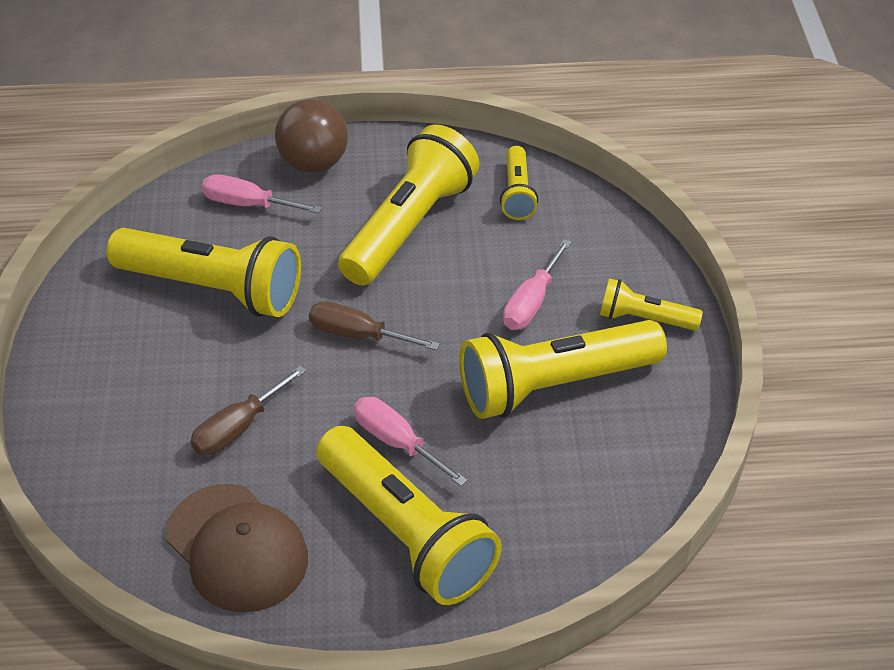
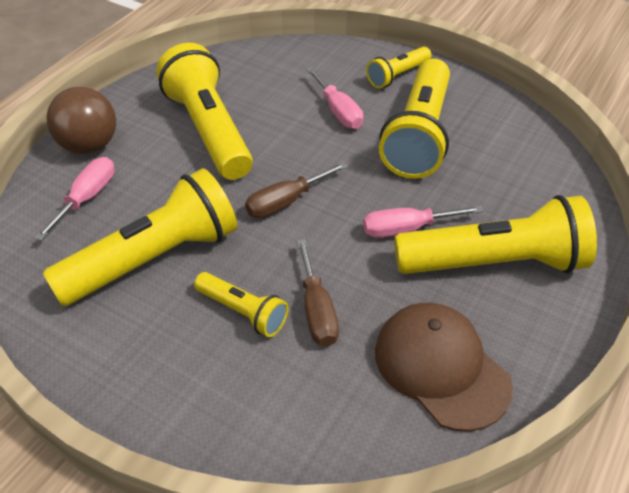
camera: 55 degrees left, 0 degrees up
(237, 548) = (441, 367): brown cap -> brown cap turned 120 degrees counterclockwise
(248, 204) = (87, 198): pink screwdriver -> pink screwdriver turned 150 degrees clockwise
(517, 193) = (235, 72): yellow flashlight -> yellow flashlight (243, 312)

